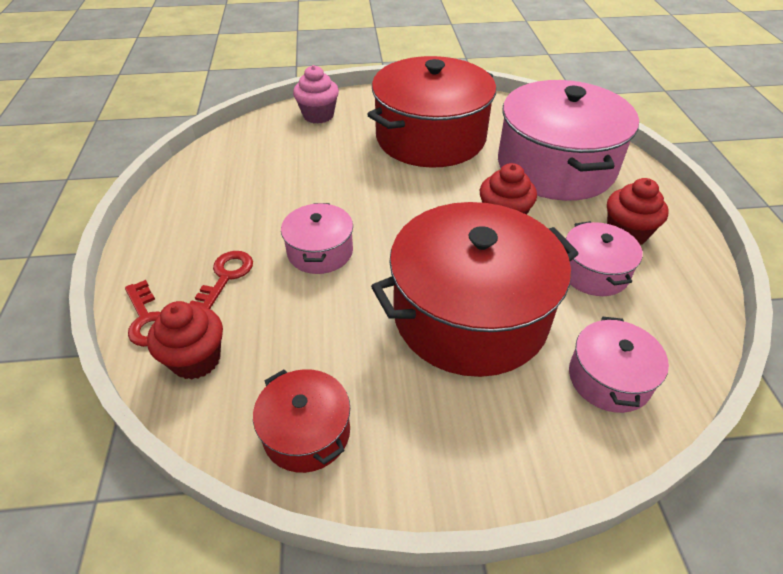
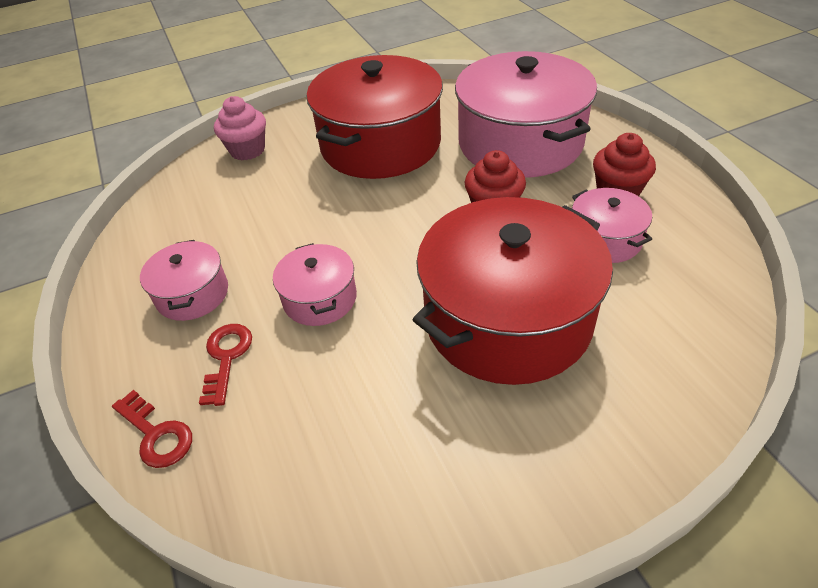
camera: 15 degrees left, 0 degrees up
(196, 359) = (236, 461): red cupcake -> none
(306, 432) = (397, 499): red pot -> none
(609, 378) = (667, 340): pink pot -> pink pot (192, 294)

